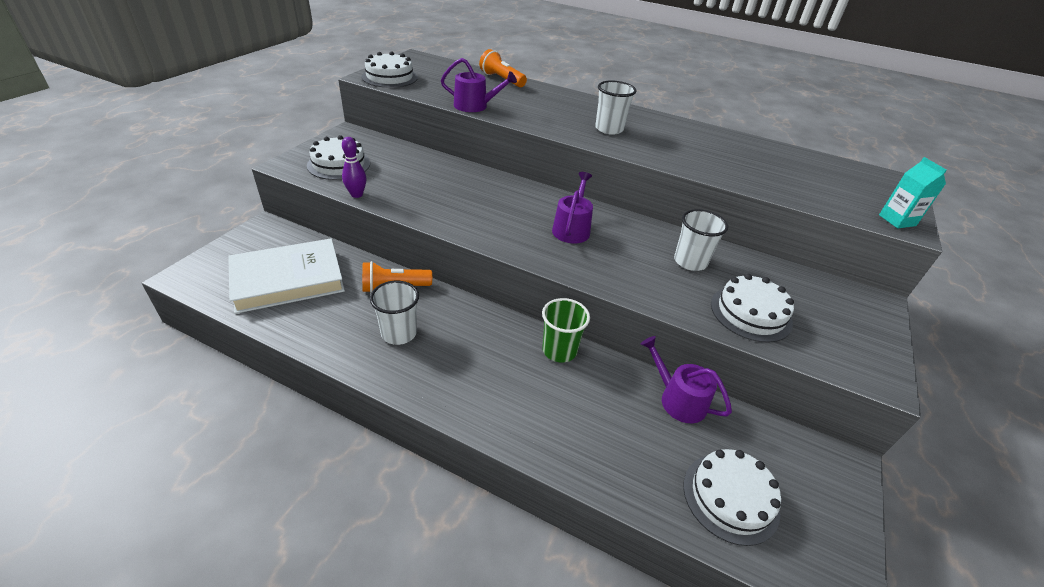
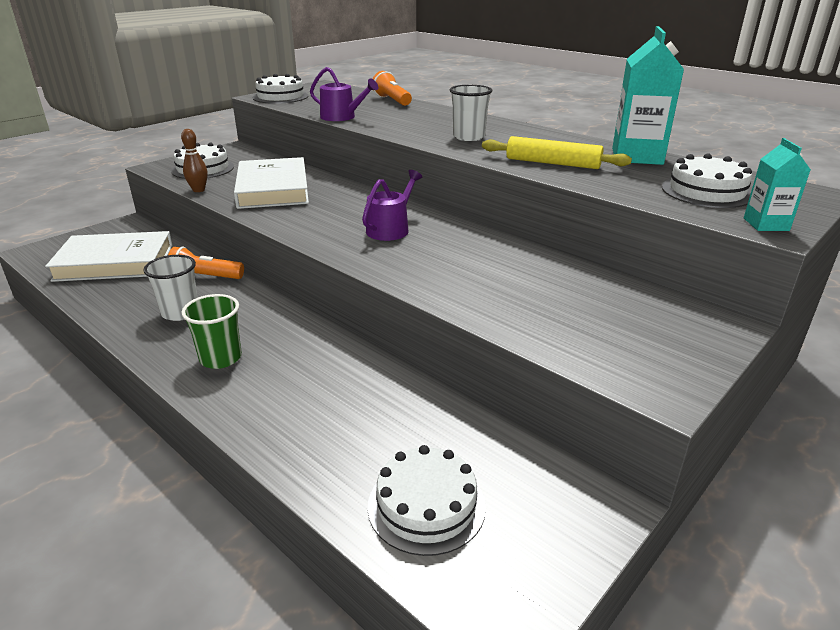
camera: 20 degrees right, 10 degrees down
(357, 194) = (198, 190): purple bowling pin -> brown bowling pin
(430, 187) = (273, 189): none -> white book
(559, 350) = (331, 346): green cup -> green cup (220, 358)
(678, 399) = (433, 407): purple watering can -> none
(690, 261) = (504, 266): white cup -> none
(701, 160) = (552, 163): none -> yellow rolling pin
(750, 313) = (539, 315): white cake -> white cake (706, 191)
(755, 146) = (637, 156): none -> turquoise carton

